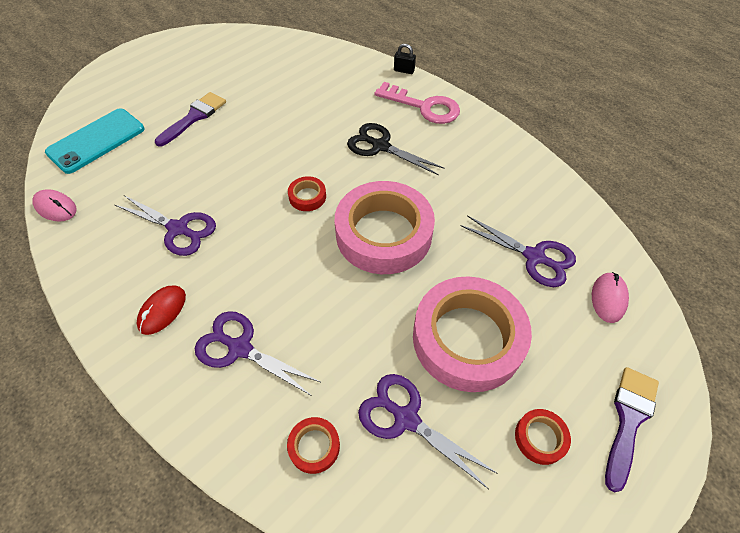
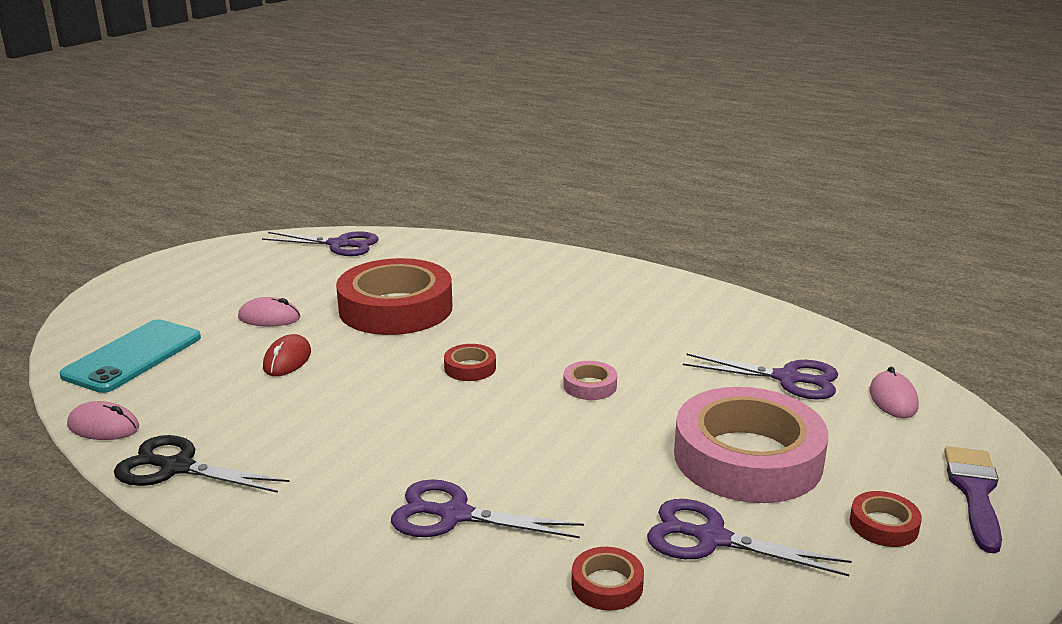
camera: 15 degrees left, 30 degrees down
(162, 311) = (323, 499): red mouse -> red mouse (287, 360)
(178, 229) = (304, 421): purple scissors -> purple scissors (339, 245)
(194, 117) = (269, 318): purple brush -> pink mouse
(280, 122) = (396, 308): none -> red tape
(380, 146) = (541, 312): black scissors -> black scissors (176, 467)
(383, 234) = (590, 386): pink tape -> pink tape, size x0.41
(404, 70) = (535, 246): black padlock -> none
(424, 107) = (578, 273): pink key -> none

